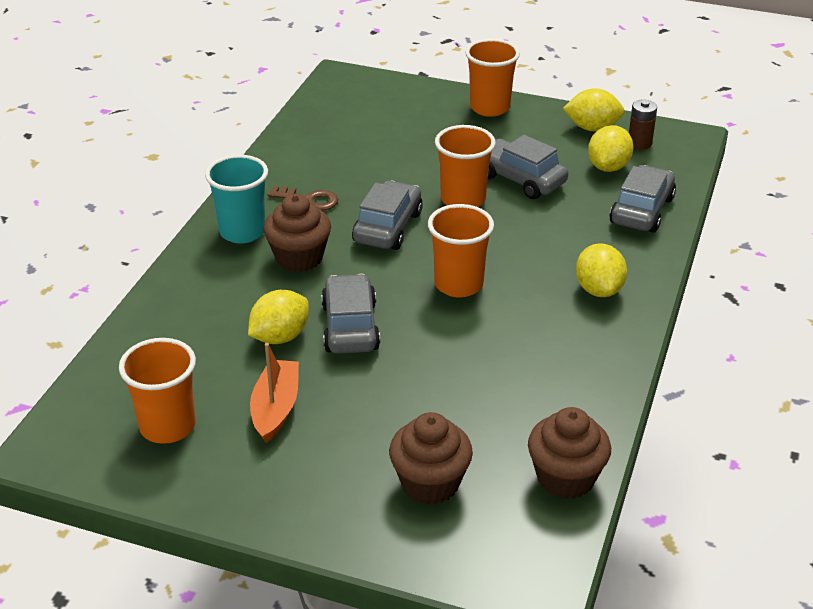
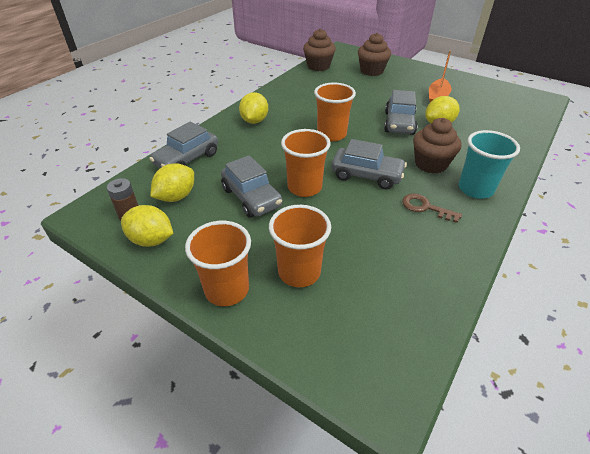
camera: 165 degrees left, 5 degrees up
(167, 426) = (488, 99): orange cup -> orange cup (299, 272)
(388, 227) = (366, 175): grey car -> grey car turned 105 degrees counterclockwise

